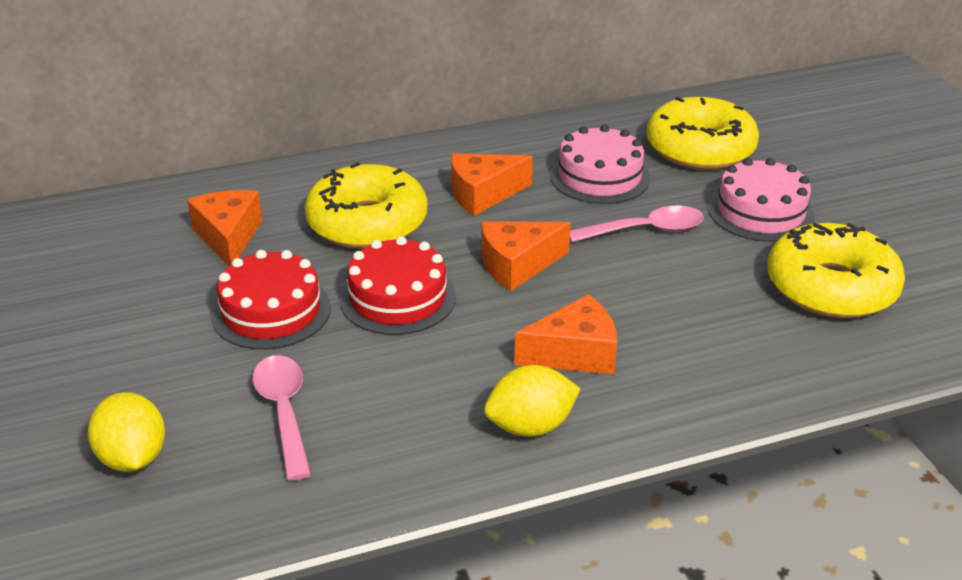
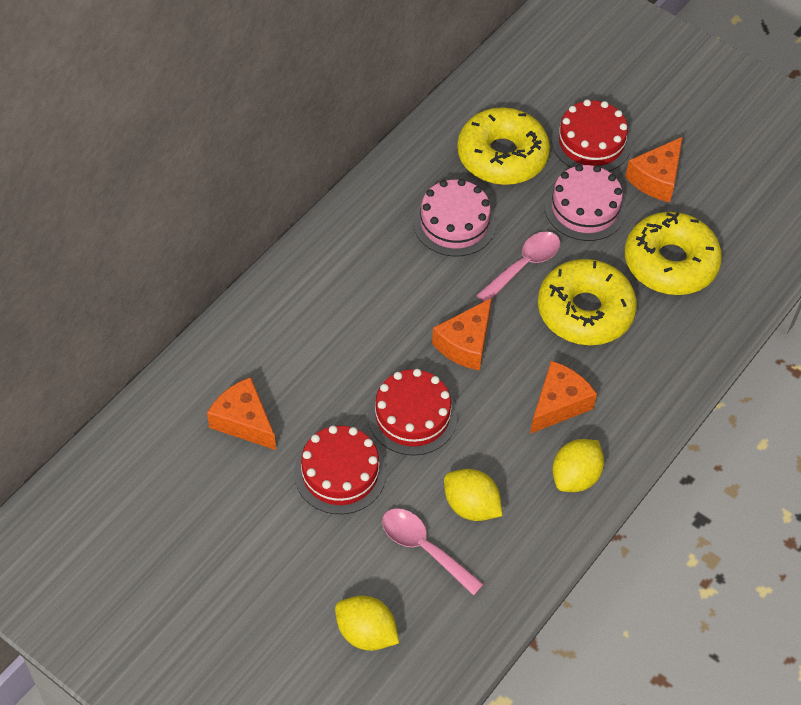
camera: 35 degrees left, 20 degrees up
(367, 223) = (330, 355): yellow donut -> yellow donut (585, 311)
(378, 398) = (471, 506): none -> yellow lemon
(483, 194) = (387, 283): orange cheese -> orange cheese (656, 179)
(813, 169) = (591, 142): none -> red cake

